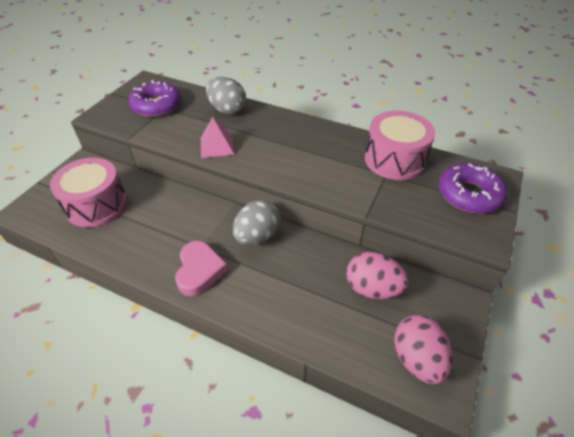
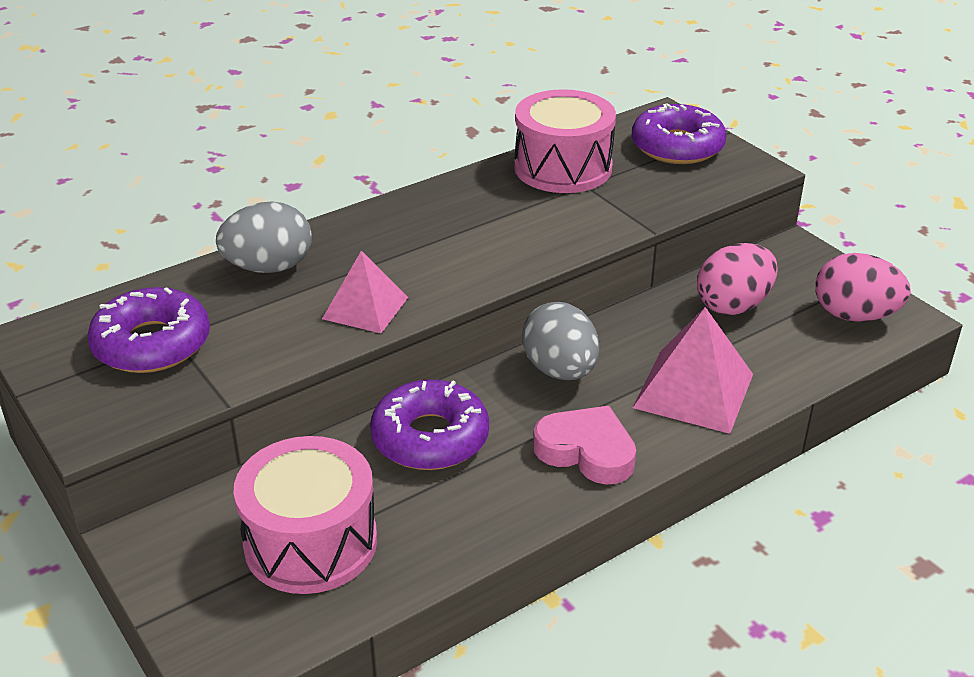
camera: 60 degrees left, 10 degrees down
(179, 212) = (430, 438): none -> purple donut
(277, 298) = (693, 390): none -> pink pyramid

